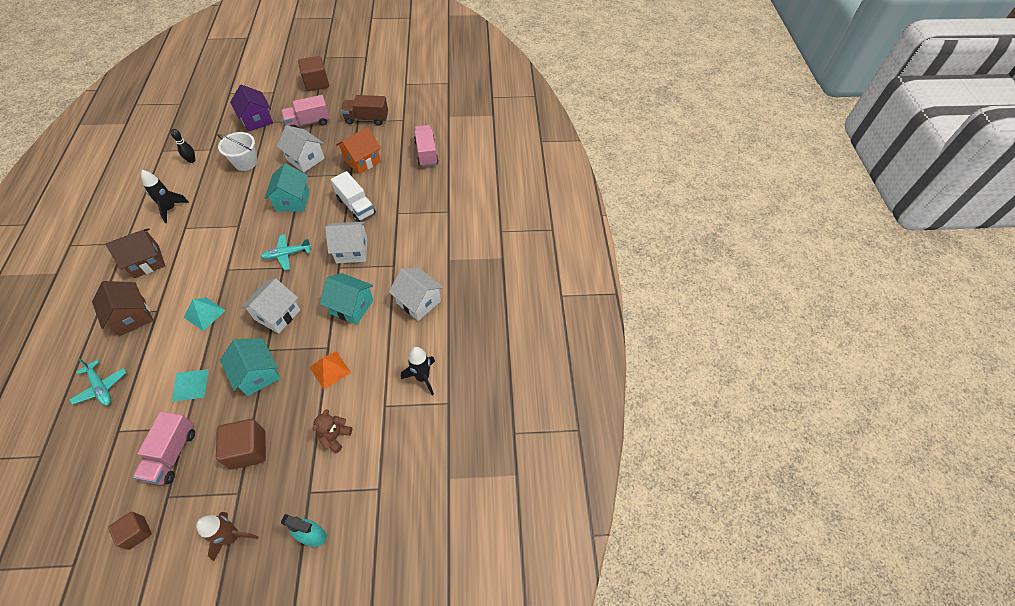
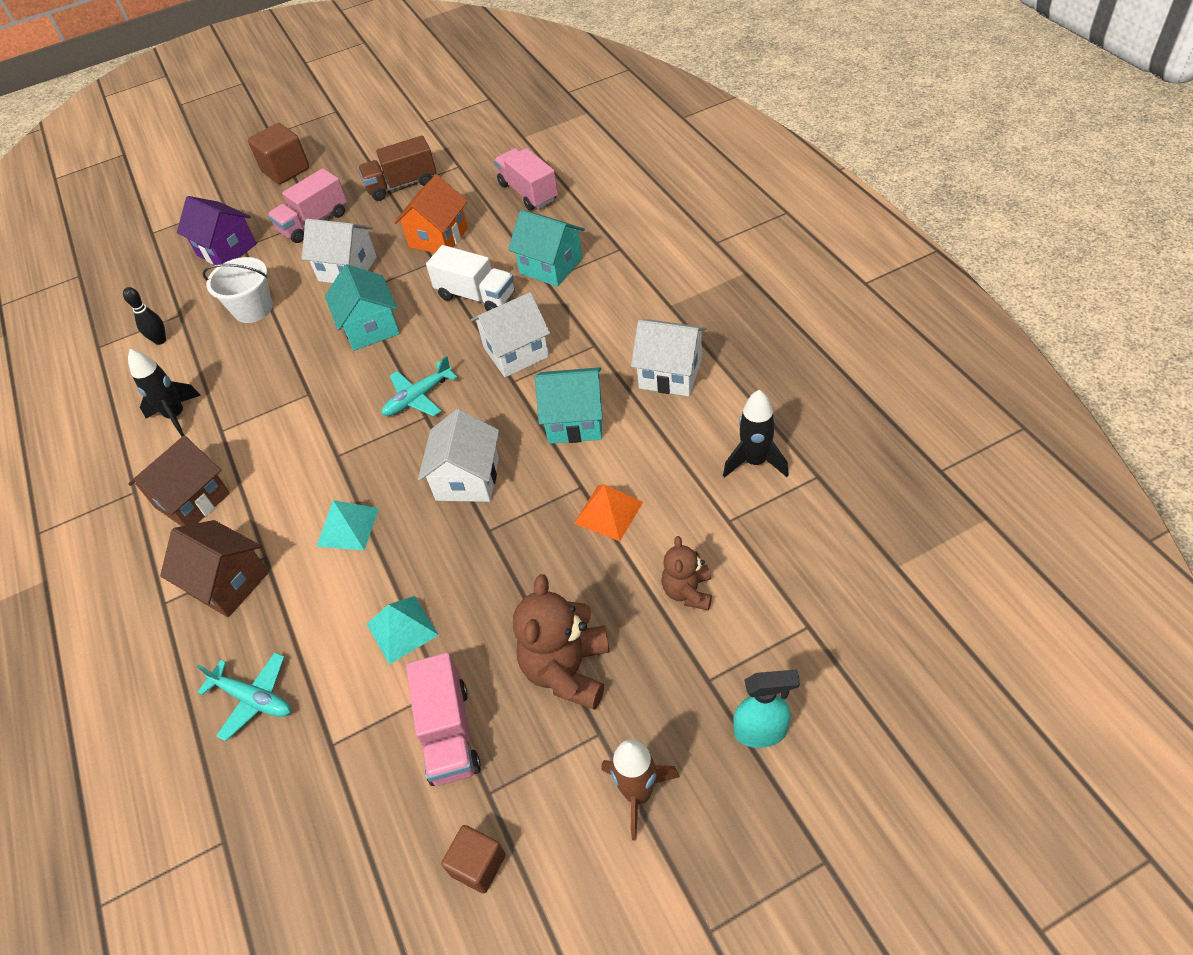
camera: 15 degrees left, 5 degrees down
(248, 449) = (567, 670): brown cube -> brown teddy bear
(257, 374) = (500, 567): turquoise house -> turquoise house (551, 266)

